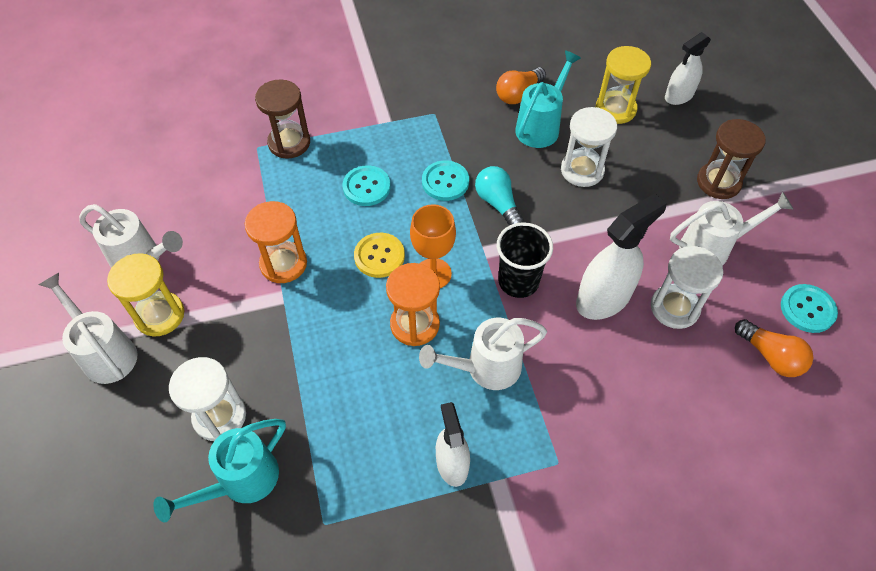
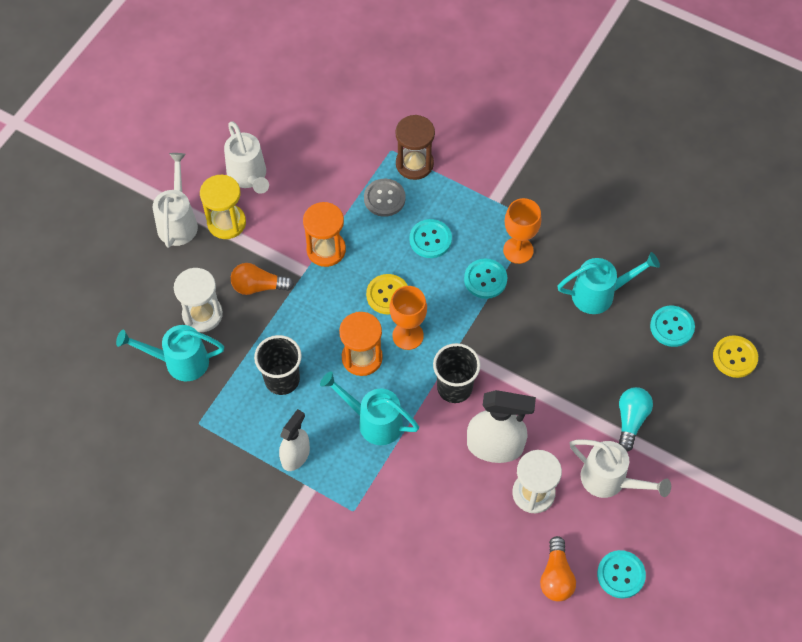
camera: 45 degrees right, 5 degrees up
(292, 186) = (384, 198): none -> grey button
(363, 407) = (282, 379): none -> black cup
(445, 142) = (518, 250): none -> orange goblet
(486, 368) = (374, 421): white watering can -> turquoise watering can
(498, 203) = (502, 325): turquoise light bulb -> turquoise light bulb (631, 420)
(518, 94) = (613, 255): orange light bulb -> orange light bulb (258, 286)
(582, 170) = (588, 351): white hourglass -> none
(615, 109) = (672, 327): yellow hourglass -> turquoise button
(678, 96) = (735, 357): white spray bottle -> yellow button
(718, 182) = (676, 443): brown hourglass -> none

